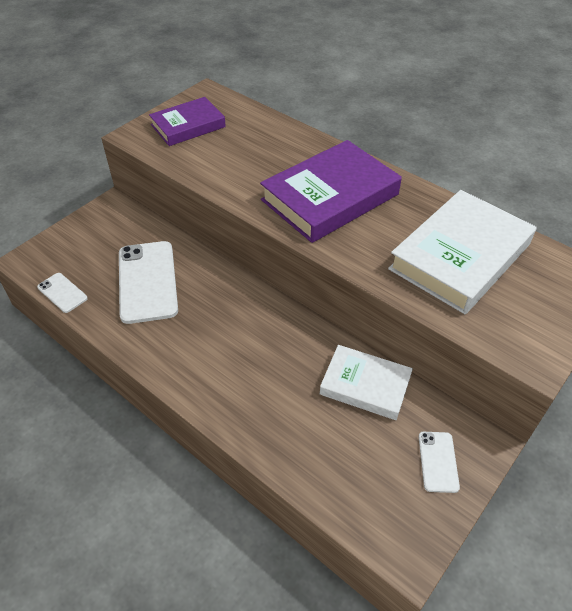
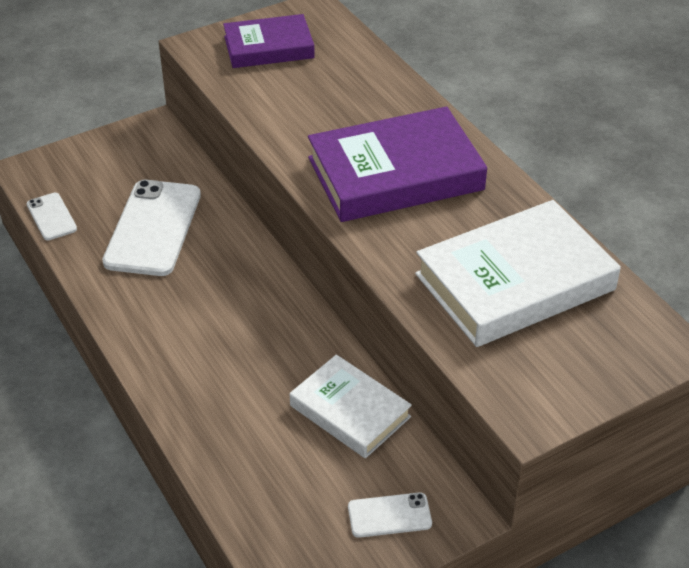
camera: 20 degrees right, 5 degrees down
(438, 461) = (389, 515): white phone -> white phone turned 60 degrees clockwise

